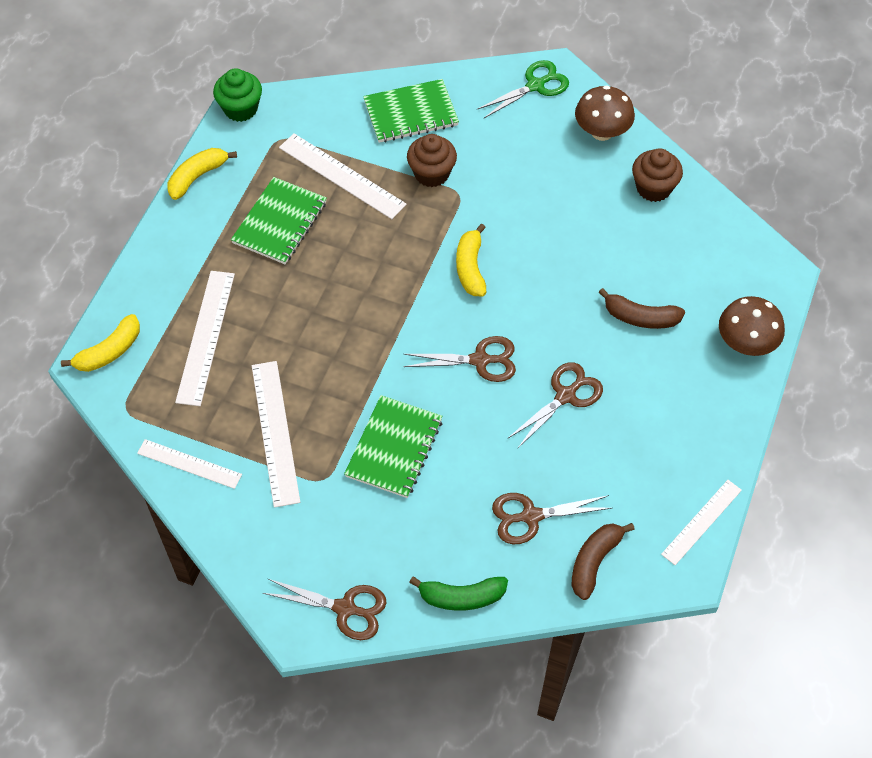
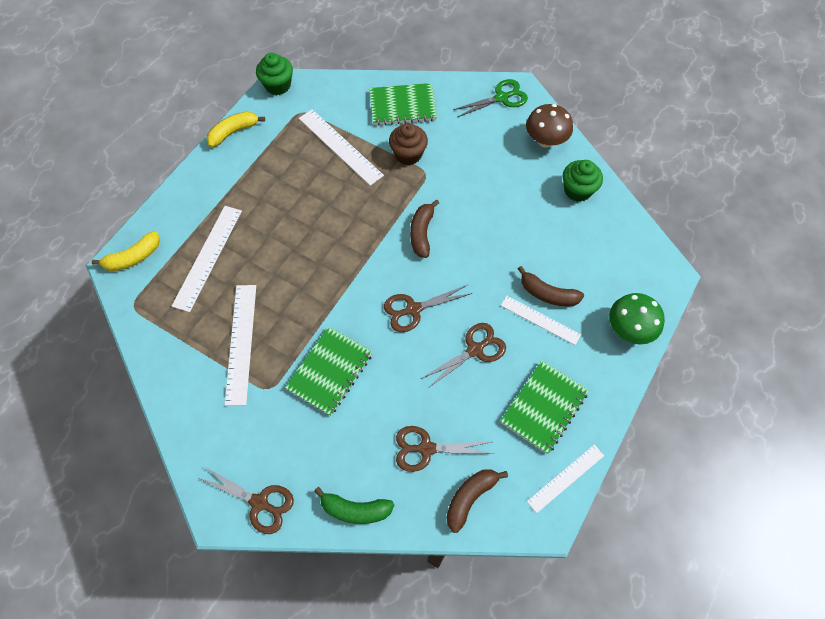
camera: 10 degrees right, 5 degrees up
(189, 464) = (169, 358): white ruler -> white ruler (540, 320)
(279, 222) = (285, 176): green notebook -> green notebook (543, 407)
(470, 268) = (422, 233): yellow banana -> brown banana
(480, 360) = (413, 309): brown scissors -> brown scissors turned 150 degrees clockwise
(653, 188) = (577, 190): brown cupcake -> green cupcake
(745, 343) = (629, 329): brown mushroom -> green mushroom

